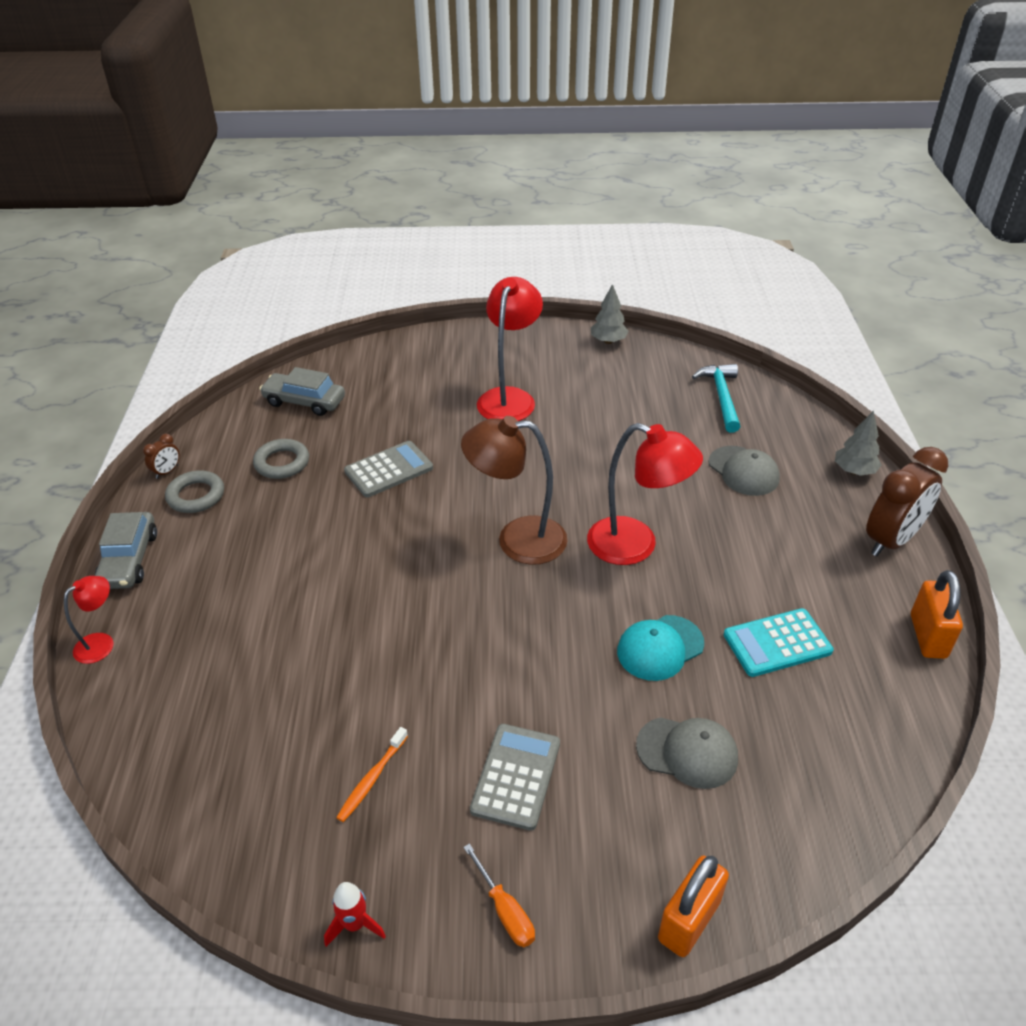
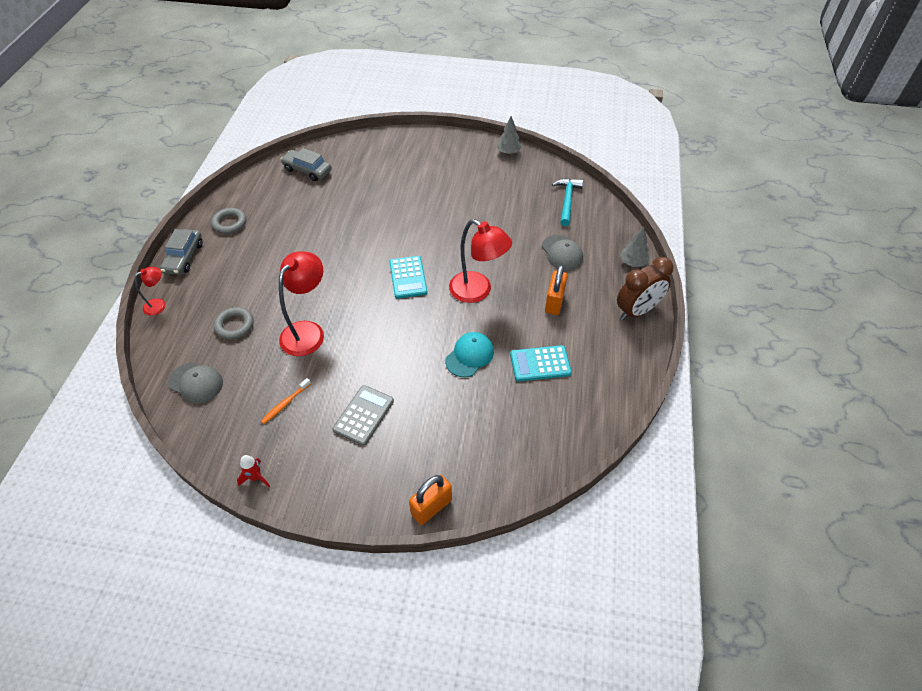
camera: 10 degrees right, 10 degrees up
(167, 472) = (216, 206): brown clock -> none
(282, 463) = (284, 209): grey ring -> grey ring (234, 325)
(389, 470) = (345, 222): grey calculator -> none
(505, 910) = (335, 484): orange screwdriver -> none
(509, 398) = (433, 184): red lamp -> red lamp (308, 331)
(517, 539) = (408, 277): brown lamp -> turquoise calculator
(660, 648) = (469, 356): turquoise cap -> turquoise cap turned 150 degrees clockwise
(687, 752) = (463, 418): grey cap -> grey cap (196, 383)
(928, 636) = (633, 374): orange padlock -> orange padlock (554, 302)

